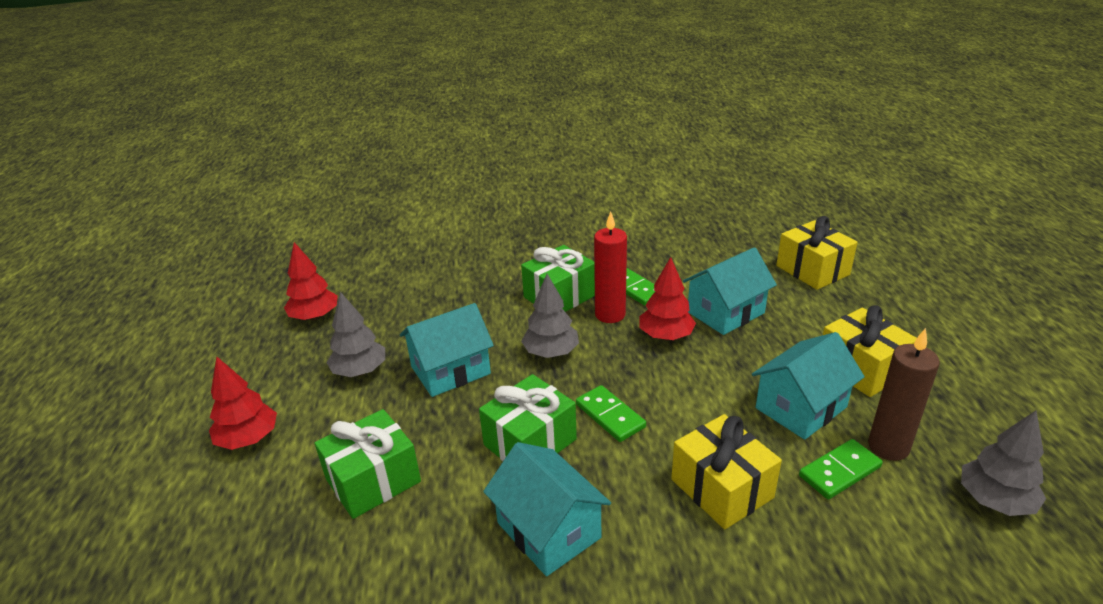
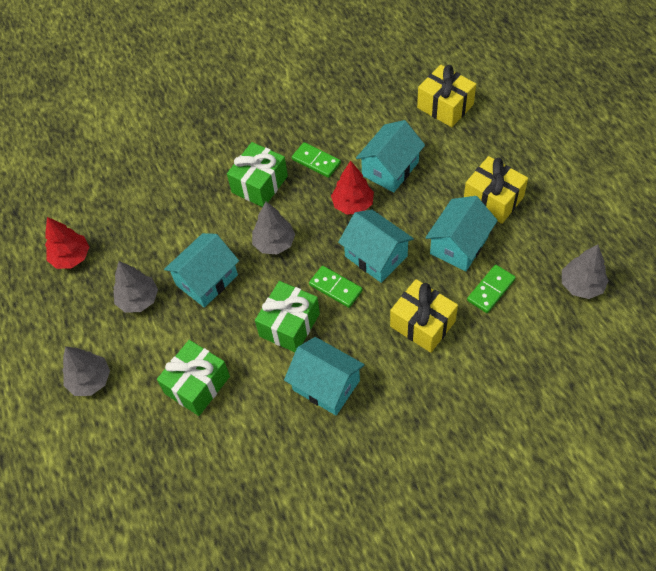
camera: 15 degrees left, 25 degrees up
(248, 439) = (90, 380): red tree -> grey tree
(610, 314) = (305, 193): red candle -> none
(678, 394) = (376, 256): none -> turquoise house
(888, 447) = (517, 262): brown candle -> none

